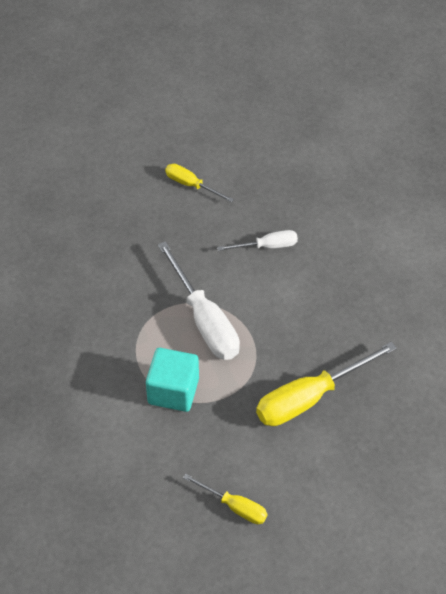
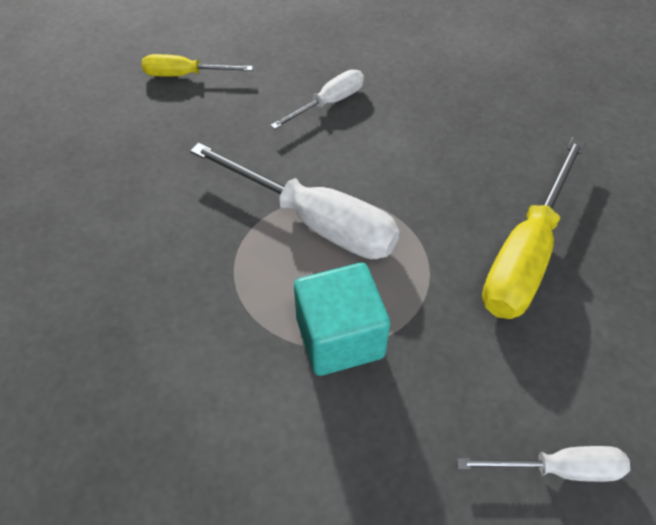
camera: 30 degrees left, 0 degrees up
(234, 506) = (559, 469): yellow screwdriver -> white screwdriver

